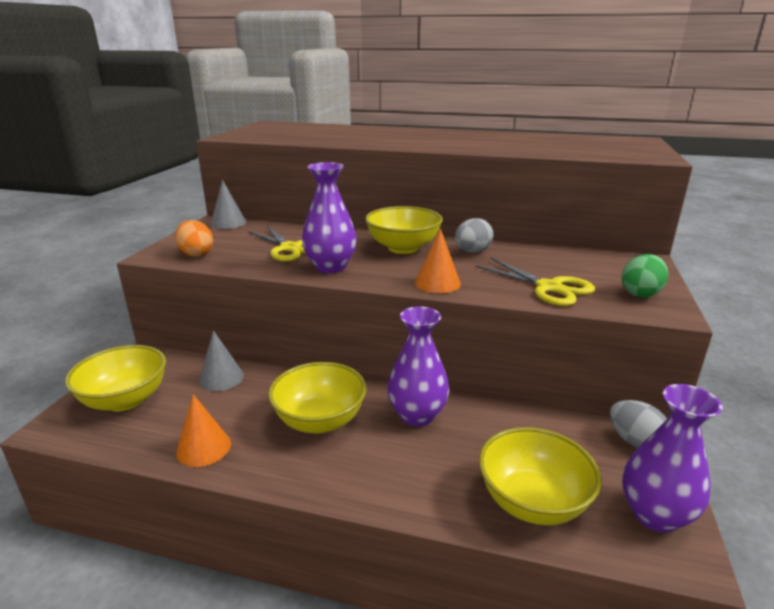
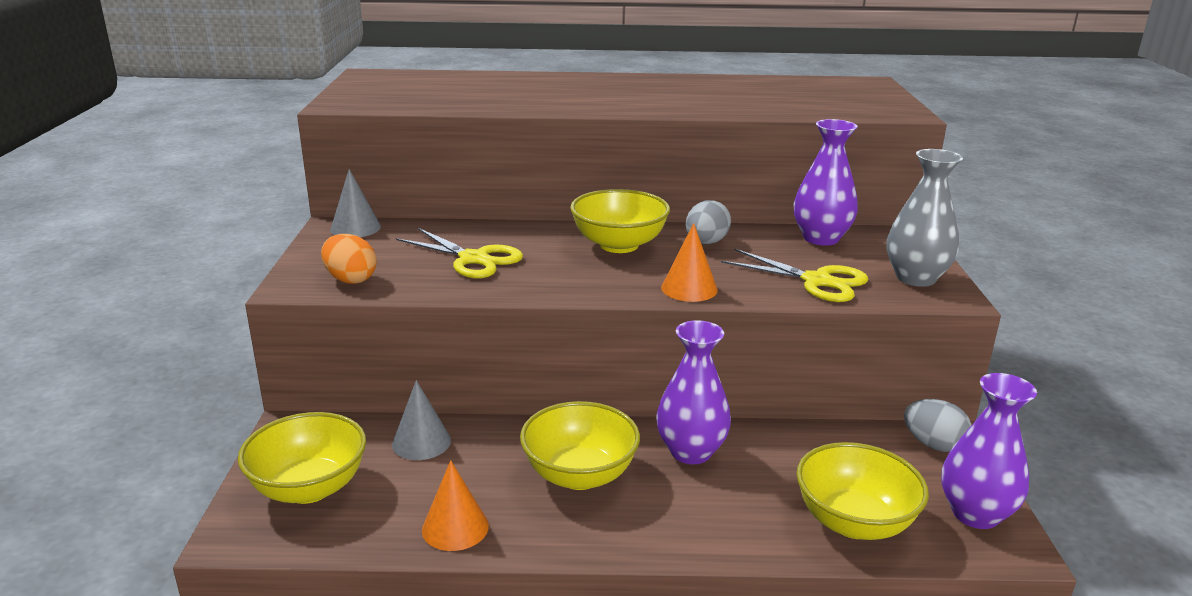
camera: 15 degrees left, 0 degrees up
(330, 267) = (545, 280): purple vase -> purple vase (821, 238)
(640, 293) = (915, 278): green egg -> grey vase

